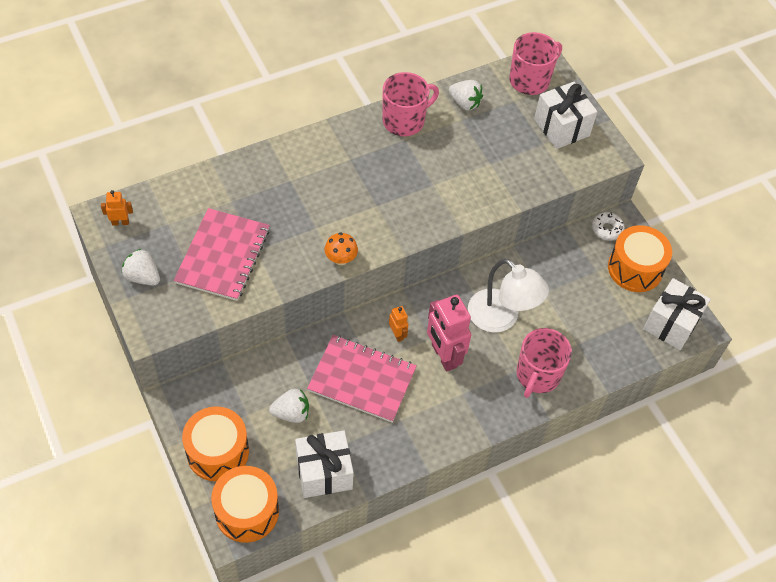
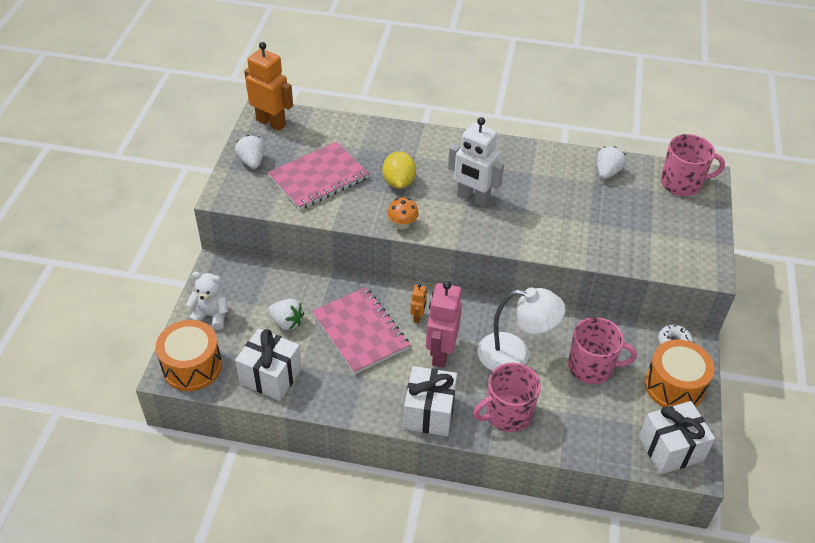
camera: 40 degrees right, 10 degrees down
(120, 222) = (271, 122): orange robot -> orange robot, size x2.09
(217, 452) = (211, 315): orange drum -> white teddy bear
(300, 217) = (399, 182): none -> yellow lemon
(377, 196) = (473, 198): none -> white robot
(404, 121) = (544, 161): pink mug -> pink mug (591, 367)
(465, 103) = (607, 172): white strawberry -> white strawberry turned 135 degrees counterclockwise
(501, 318) = (515, 354): white lamp -> white lamp turned 75 degrees counterclockwise
(561, 127) = (679, 229): white gift -> white gift (429, 412)

